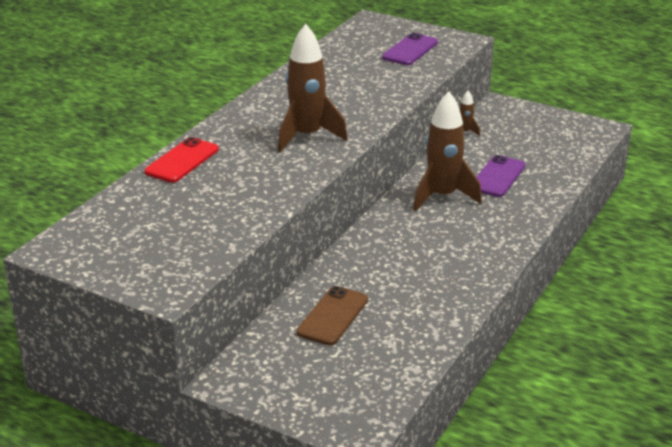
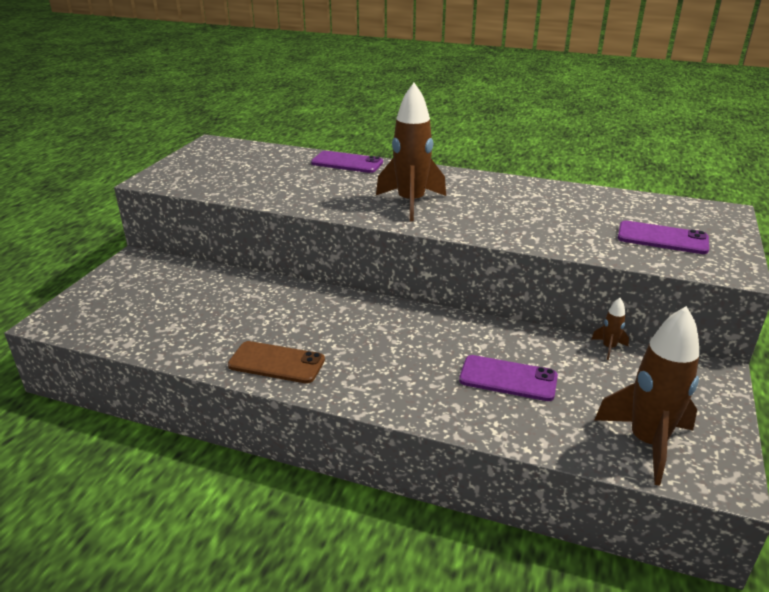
camera: 80 degrees right, 0 degrees up
(182, 161) = (347, 163): red phone -> purple phone
(332, 316) = (214, 295): brown phone -> brown phone (276, 363)
(442, 196) = (442, 340): brown rocket -> brown rocket (647, 443)

